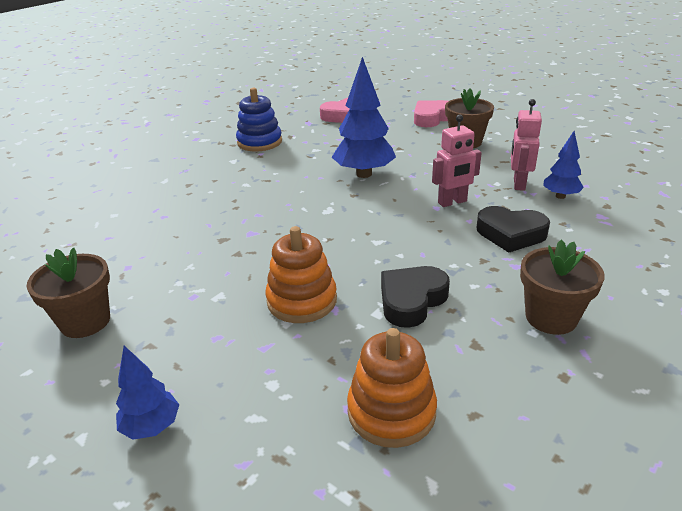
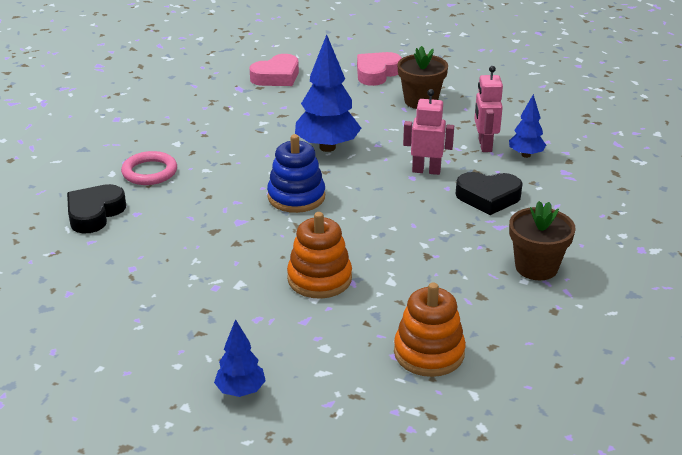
camera: 15 degrees left, 0 degrees up
(85, 321) = (124, 321): brown flower pot -> none
(196, 182) = (149, 172): none -> pink ring
(259, 142) = (195, 118): blue stacking toy -> blue stacking toy (296, 197)
(411, 300) = (417, 267): black heart -> black heart (94, 213)
(452, 202) = (426, 170): pink robot -> pink robot turned 135 degrees counterclockwise

